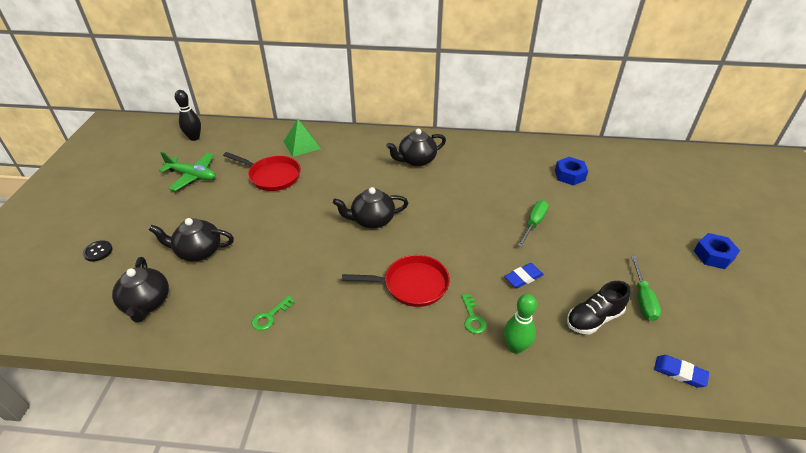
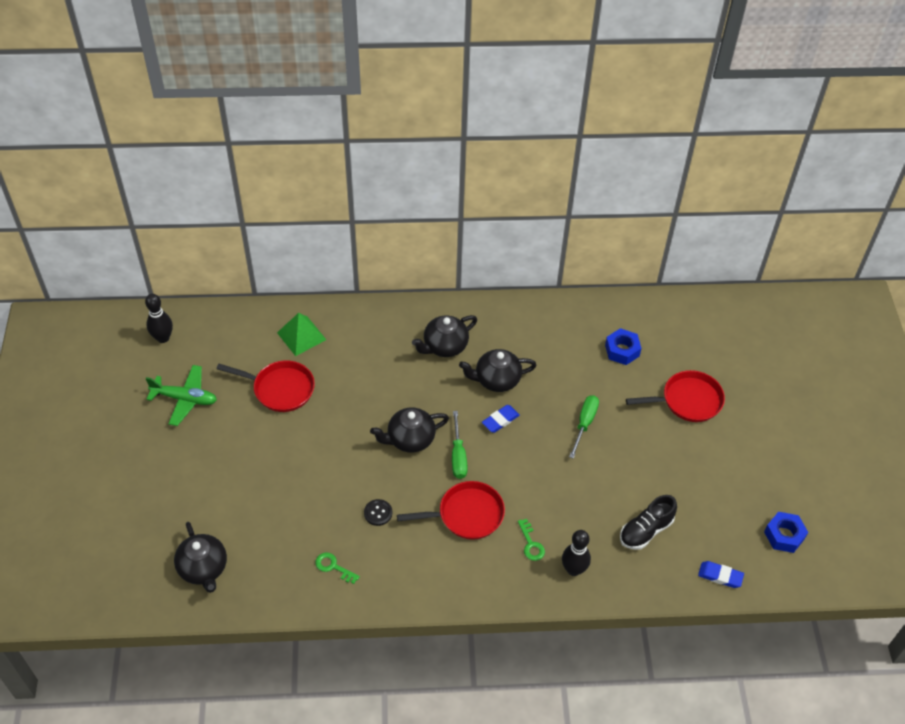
camera: 10 degrees left, 10 degrees up
(98, 251) = (123, 514): black button -> black button (378, 513)
(198, 251) = (232, 501): black teapot -> black teapot (496, 380)
(270, 316) = (333, 567): green key -> green key turned 90 degrees clockwise
(515, 347) = (573, 569): green bowling pin -> black bowling pin
(523, 277) = (577, 493): blue eraser -> blue eraser (500, 420)
(631, 215) = (687, 400): none -> red pan
(642, 299) = (692, 503): green screwdriver -> green screwdriver (458, 456)
(713, 255) = (766, 443): blue nut -> blue nut (784, 535)

